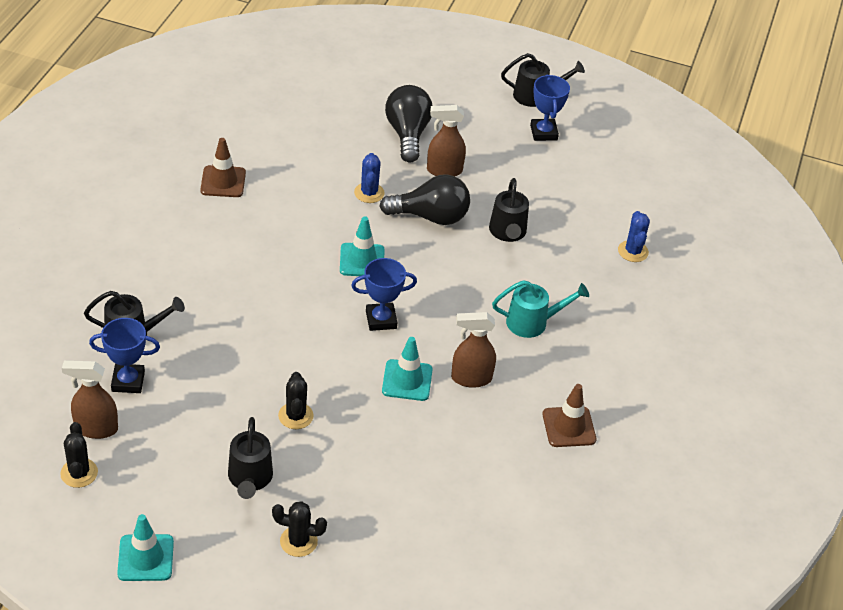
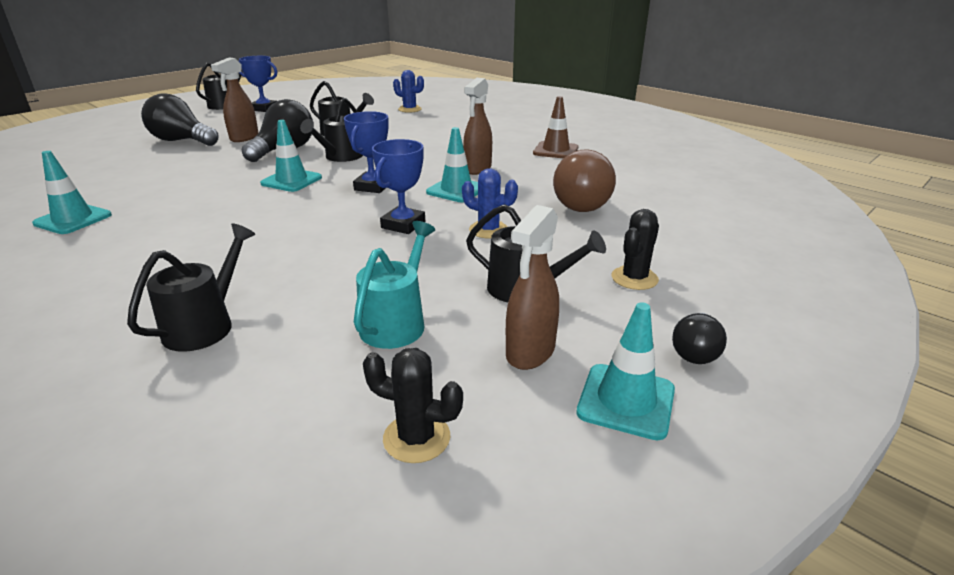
camera: 60 degrees left, 15 degrees down
(95, 428) = (340, 398): brown spray bottle -> brown spray bottle (530, 352)
(128, 381) = (282, 347): blue trophy -> blue trophy (403, 225)
(212, 588) = (695, 351): none -> black light bulb
(223, 182) = (73, 219): brown traffic cone -> turquoise traffic cone
(295, 416) = (453, 246): black cactus -> none
(369, 193) = (218, 164): blue cactus -> blue cactus (488, 230)
(429, 481) = (583, 203): none -> brown light bulb
(437, 265) = (340, 157): none -> black watering can
(533, 322) = (441, 142): turquoise watering can -> turquoise watering can (397, 322)

